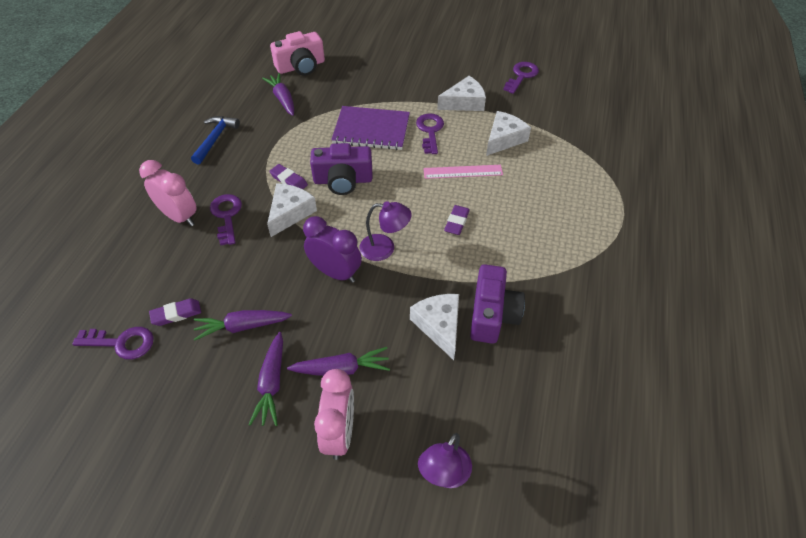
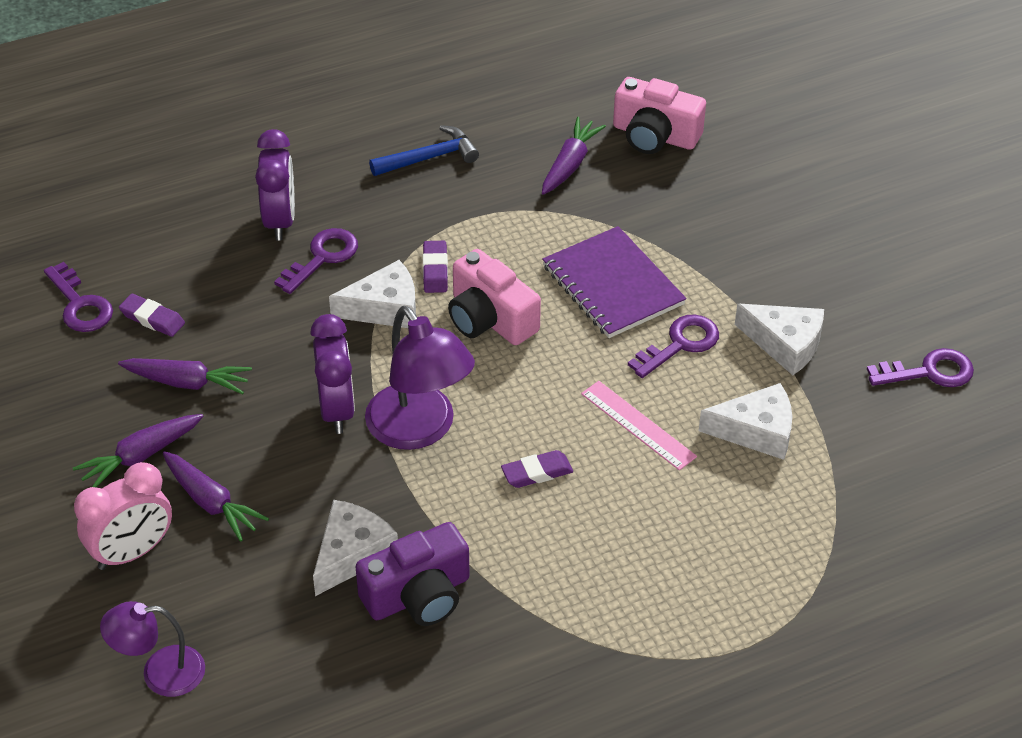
camera: 50 degrees right, 5 degrees down
(179, 217) = (280, 221): pink clock -> purple clock
(242, 326) = (187, 382): purple carrot -> purple carrot turned 150 degrees clockwise
(343, 180) = (490, 318): purple camera -> pink camera
(385, 248) = (419, 430): purple lamp -> purple lamp, size x1.62

